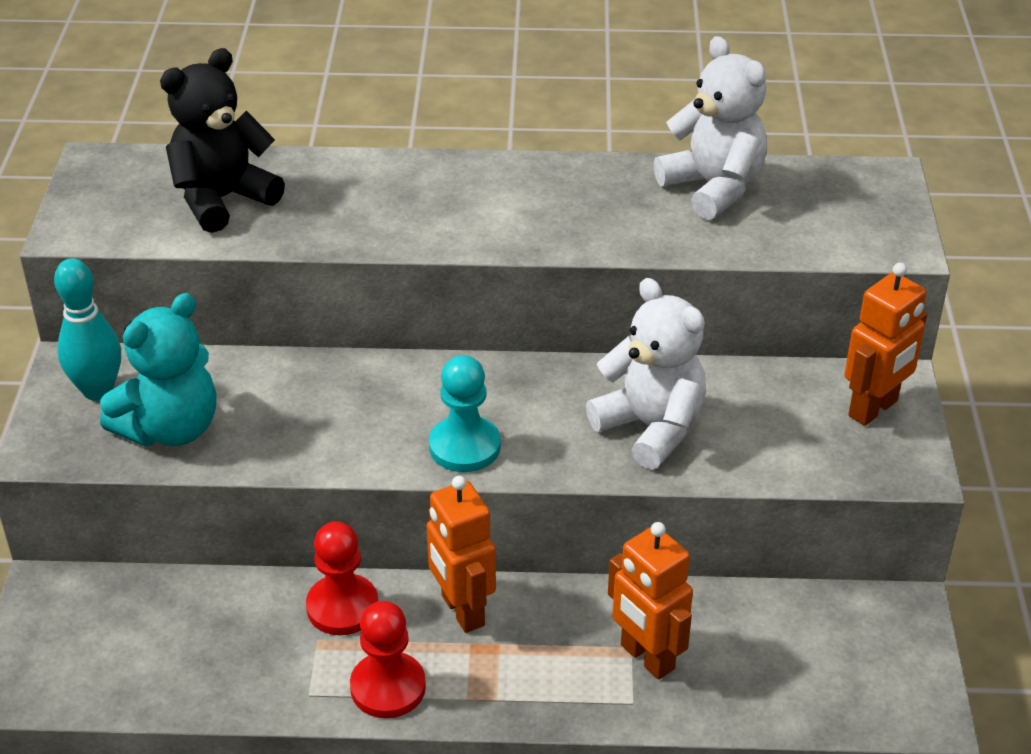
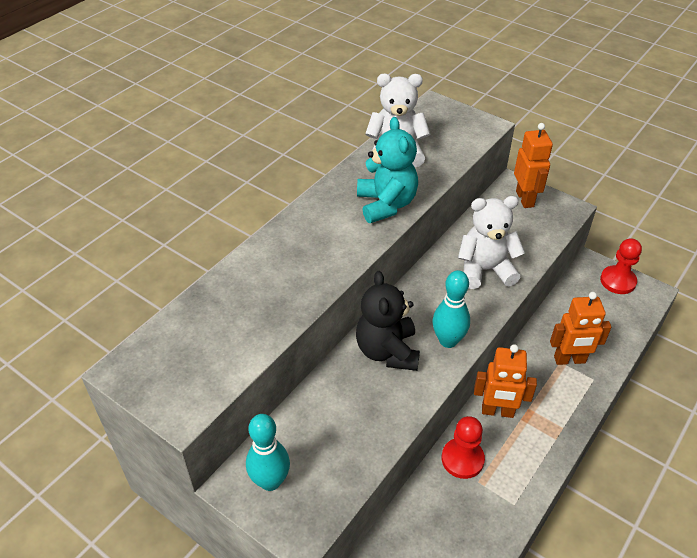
camera: 55 degrees left, 5 degrees up
(171, 428) = (335, 459): turquoise teddy bear -> turquoise teddy bear (386, 204)
(222, 199) = (225, 327): black teddy bear -> black teddy bear (387, 351)
(388, 687) = (529, 467): red pawn -> red pawn (618, 281)
(464, 446) = (448, 341): turquoise pawn -> turquoise bowling pin

